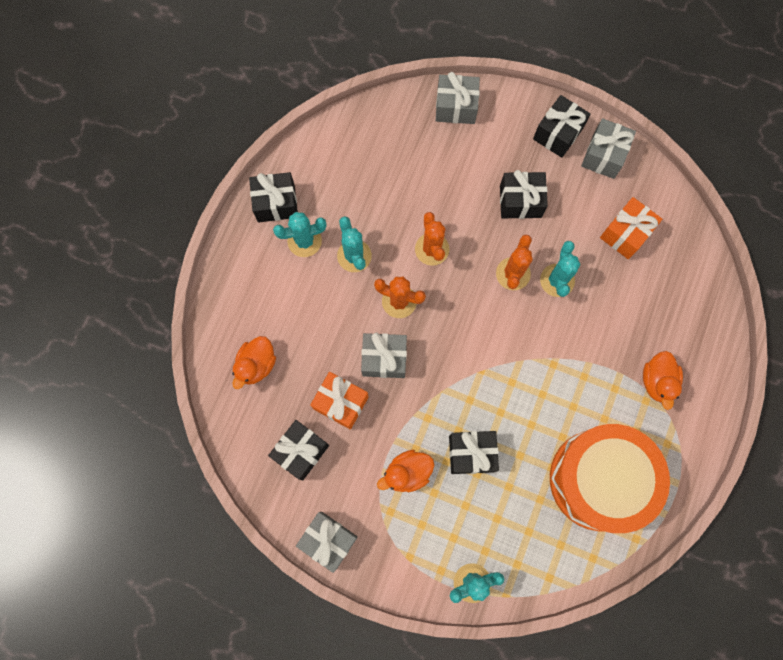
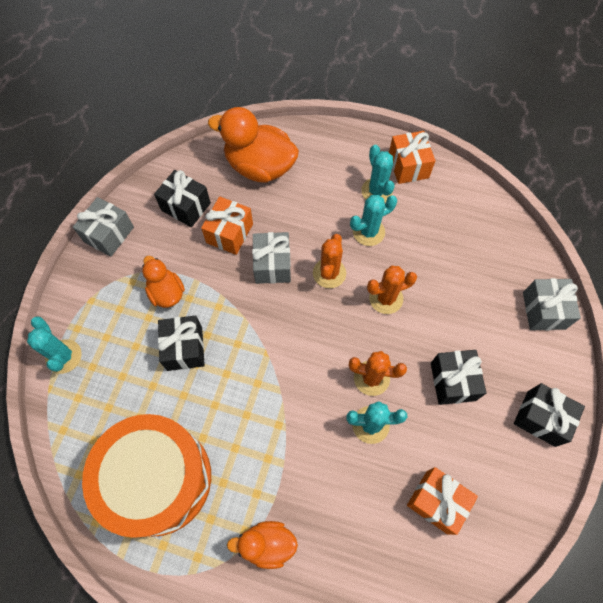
camera: 85 degrees right, 10 degrees down
(256, 365) = (260, 167): orange duck -> orange duck, size x1.77
(276, 203) = (408, 166): black gift -> orange gift
(604, 155) = (527, 473): grey gift -> none

